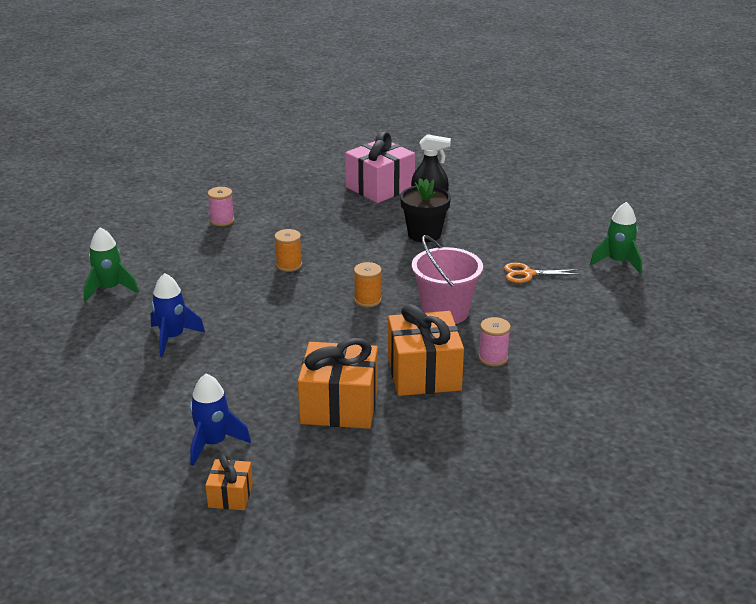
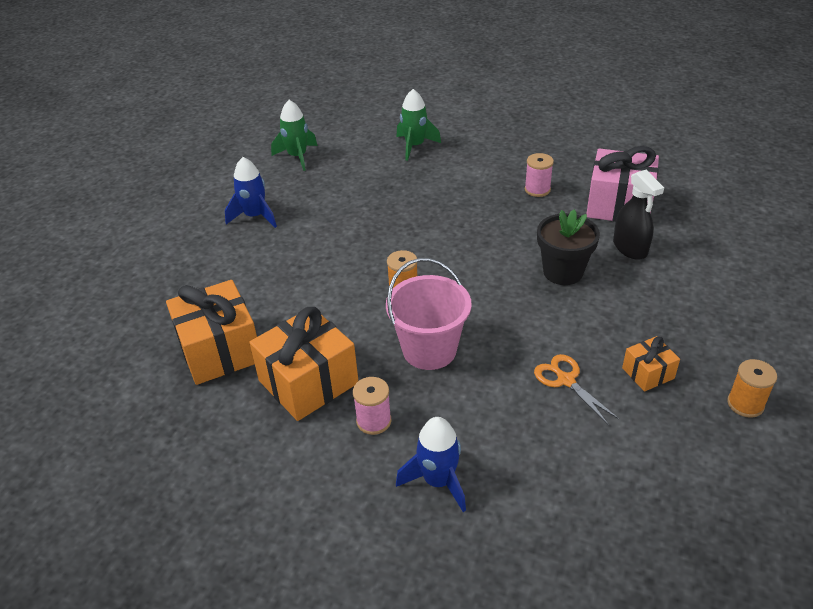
camera: 60 degrees right, 10 degrees up
(213, 443) = (126, 305): blue rocket -> blue rocket (438, 481)
(222, 220) = (452, 154): pink spool -> pink spool (537, 189)
(230, 495) = (63, 346): orange gift -> orange gift (648, 373)
(289, 265) = (417, 220): orange spool -> orange spool (745, 404)
(617, 262) = (679, 449): green rocket -> green rocket (415, 146)

